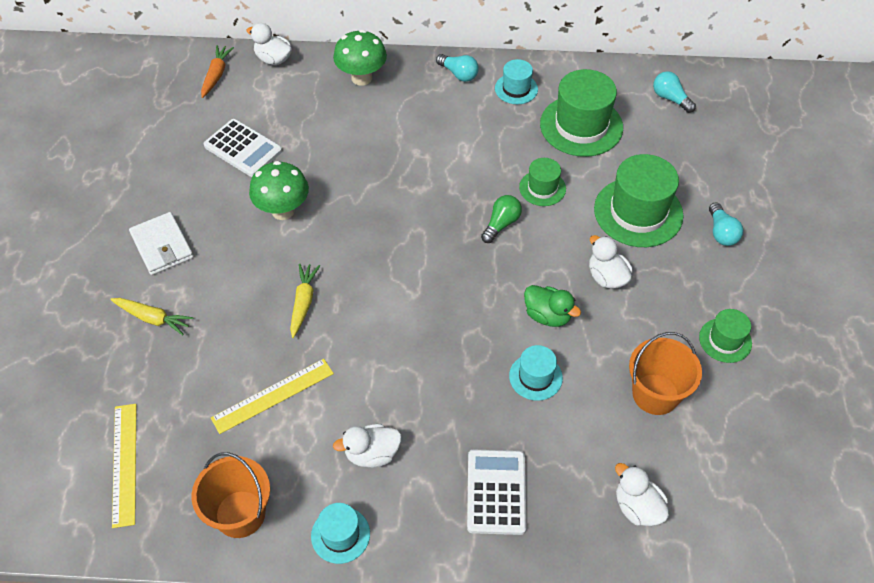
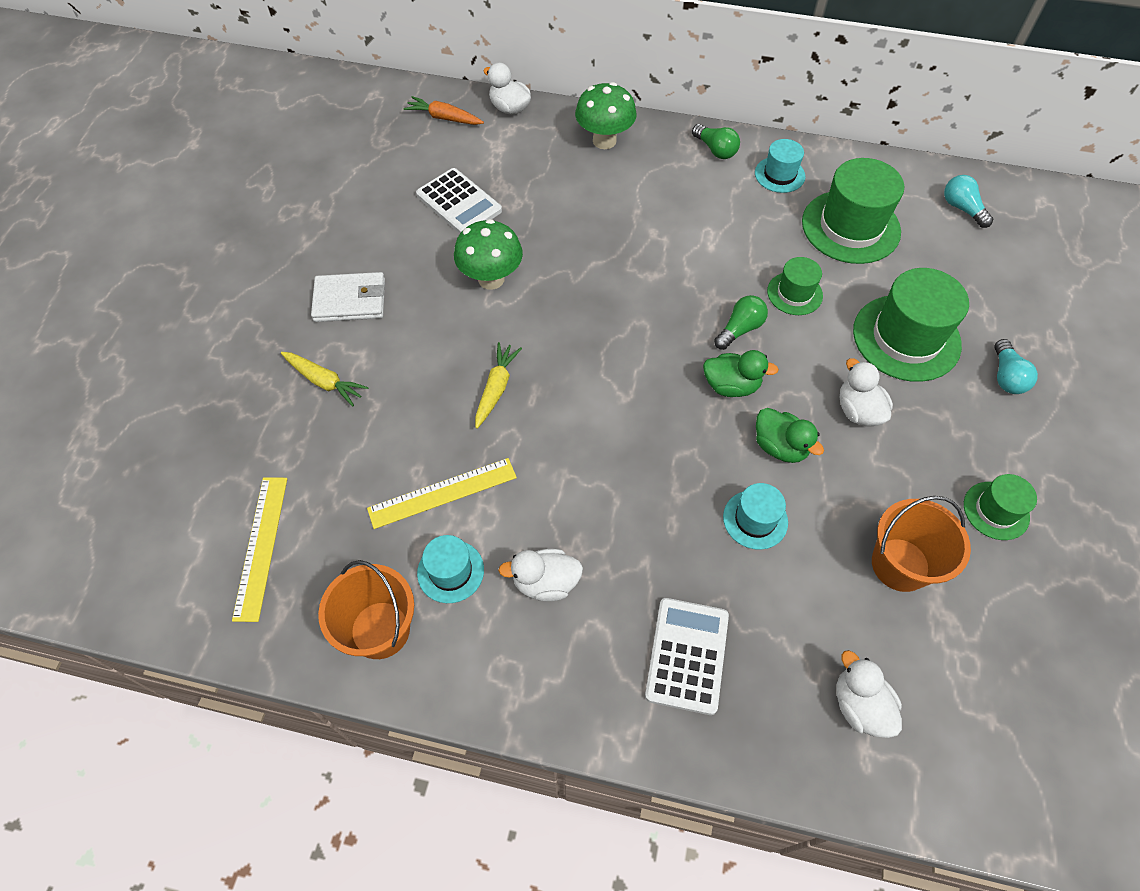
camera: 10 degrees right, 5 degrees up
(162, 246) = (350, 300): white wallet -> white wallet turned 75 degrees counterclockwise
(216, 75) = (444, 118): orange carrot -> orange carrot turned 90 degrees counterclockwise
(340, 535) = (492, 676): turquoise hat -> turquoise hat (450, 571)
(459, 74) = (715, 150): turquoise light bulb -> green light bulb
(500, 272) = (731, 386): none -> green duck

